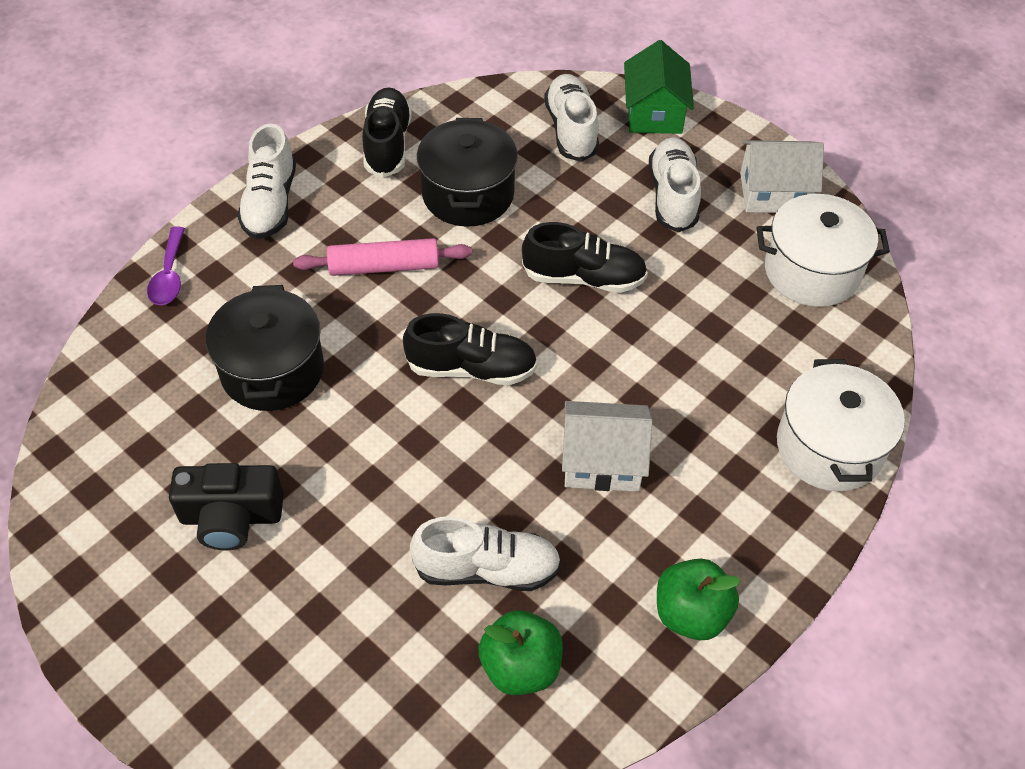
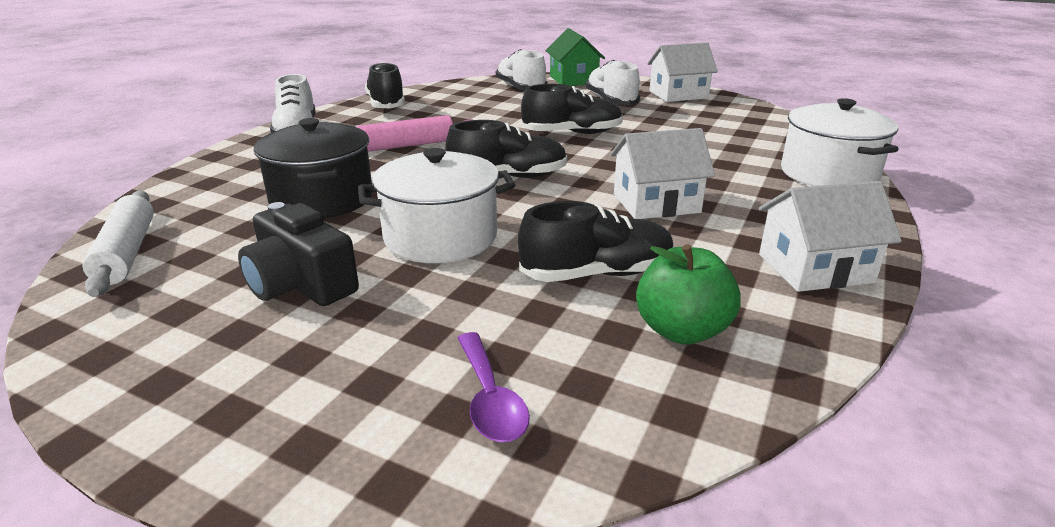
camera: 15 degrees left, 25 degrees down
(91, 427) = (126, 252): none -> white rolling pin
(169, 275) = (208, 169): purple spoon -> purple spoon (489, 398)
(231, 517) = (301, 284): black camera -> black camera turned 60 degrees clockwise
(468, 194) = (459, 114): black pot -> none
(487, 569) = (597, 274): white shoe -> black shoe
(691, 613) = (815, 268): green apple -> white house
(811, 271) = (733, 115): white pot -> white pot (441, 237)

